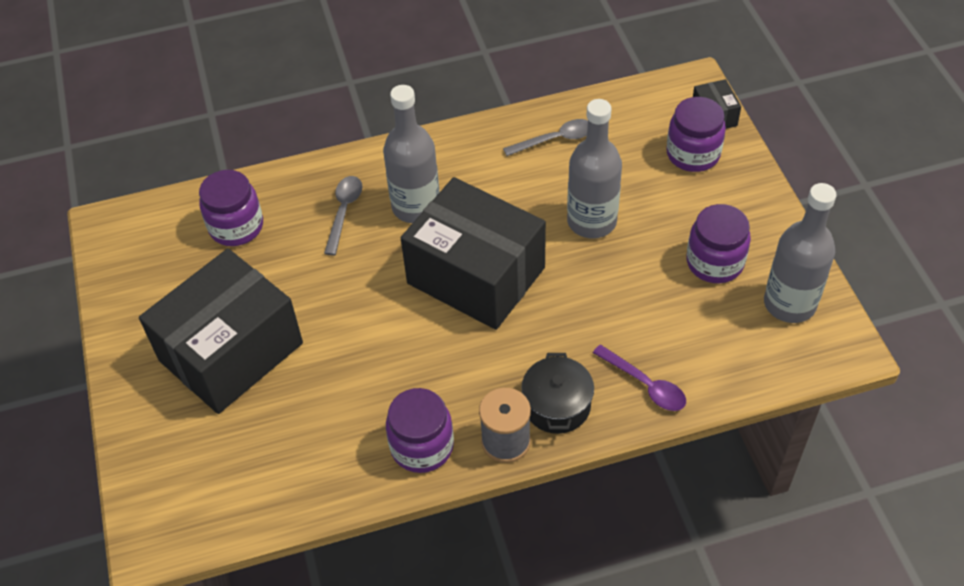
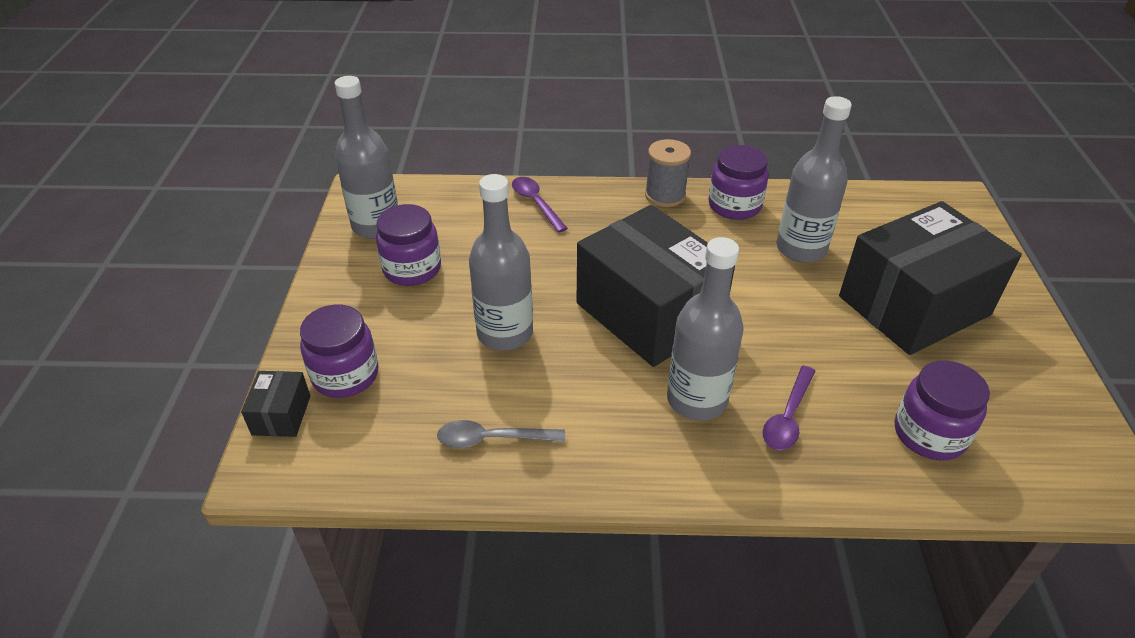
camera: 165 degrees left, 10 degrees down
(342, 397) = (801, 249): none -> grey bottle
(344, 211) = (787, 417): grey spoon -> purple spoon
(557, 405) = (614, 206): black pot -> none

